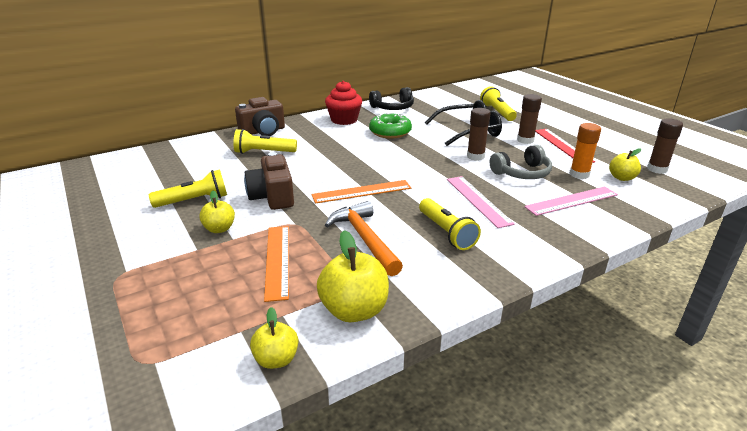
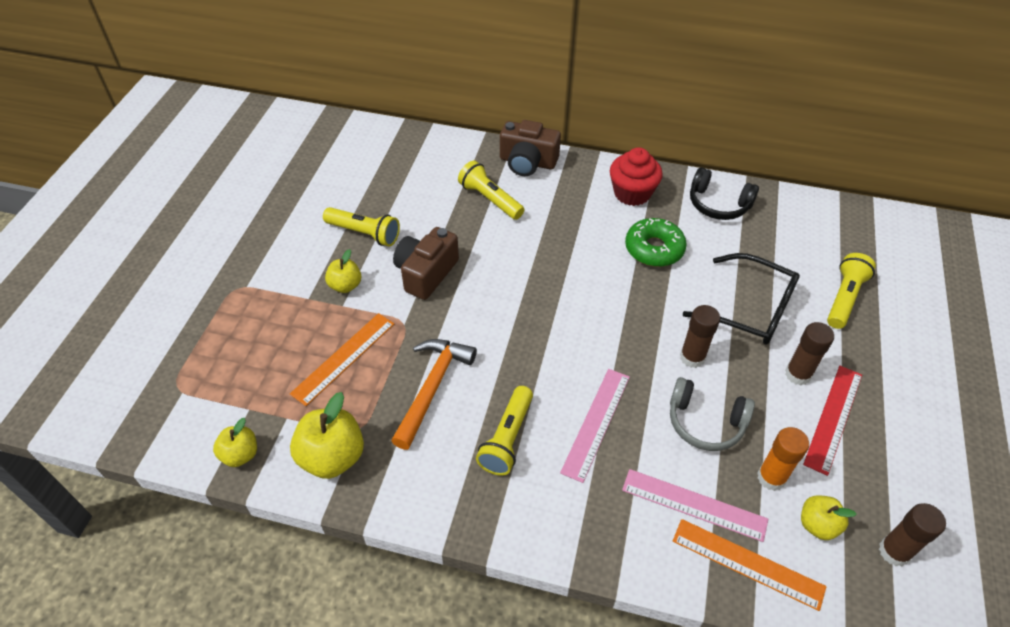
camera: 45 degrees right, 20 degrees up
(361, 191) = (506, 324): orange ruler -> orange ruler (747, 563)

